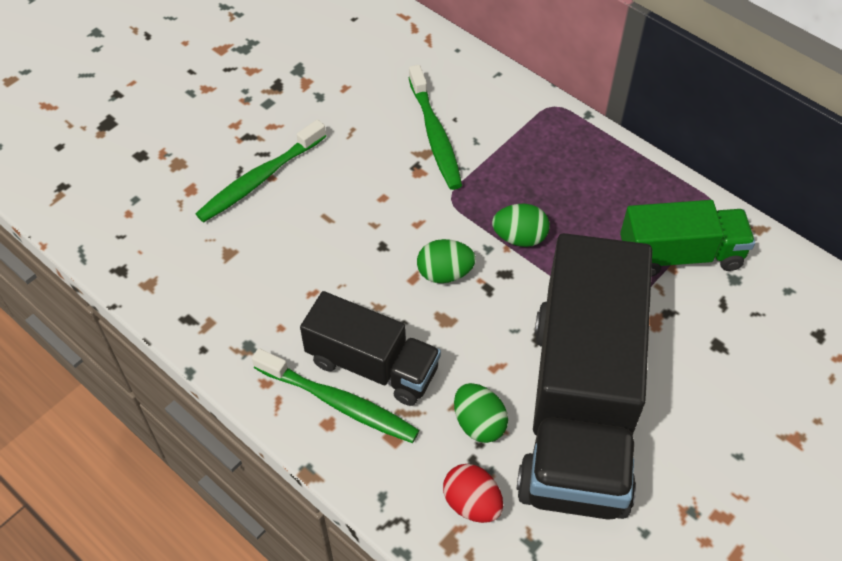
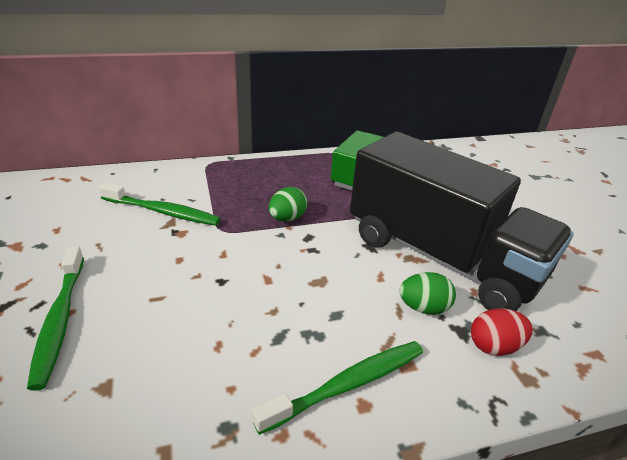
camera: 60 degrees left, 20 degrees down
(372, 365) = (326, 342): black truck -> none
(445, 273) = (280, 262): green egg -> none

